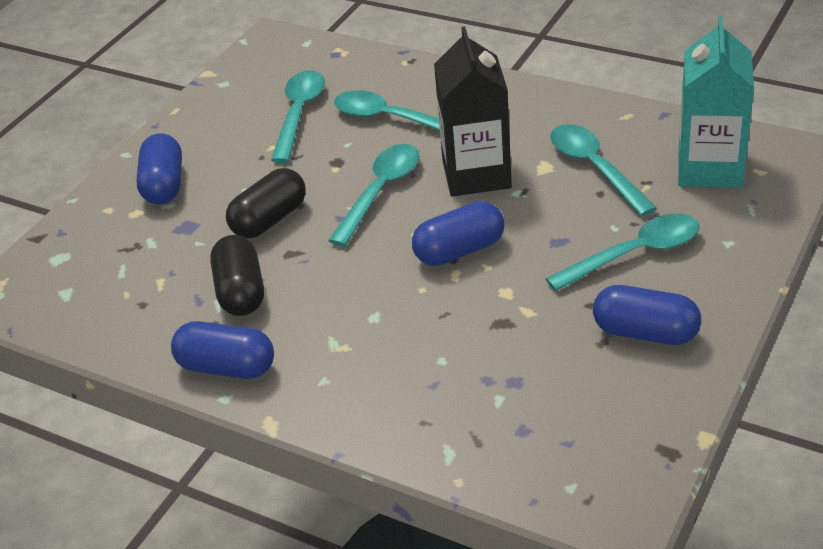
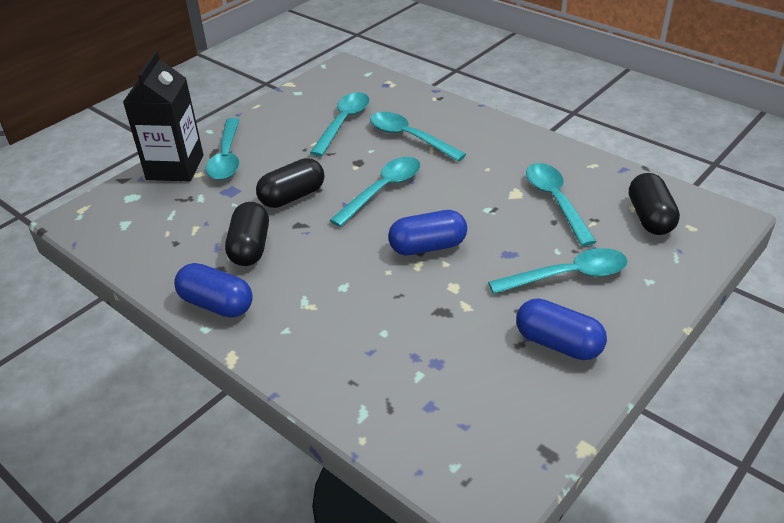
camera: 10 degrees right, 0 degrees up
(164, 185) = (227, 157): blue capsule -> turquoise spoon
(476, 174) = (460, 190): black carton -> black carton (175, 167)
(710, 168) = (650, 217): turquoise carton -> black capsule

